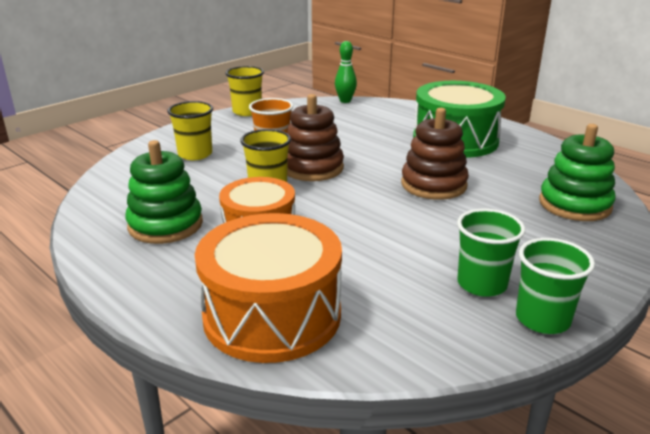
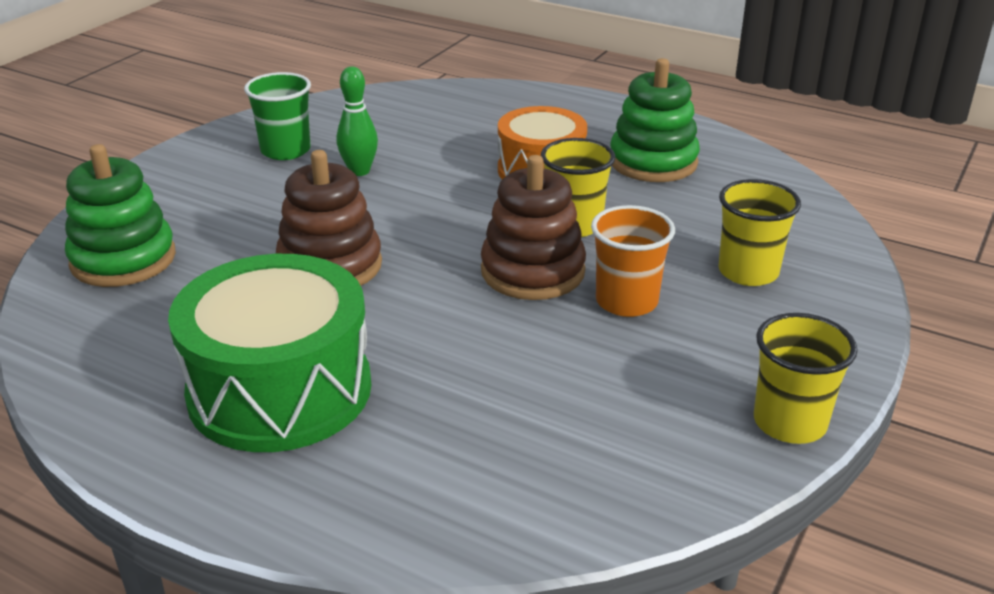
camera: 165 degrees right, 5 degrees up
(272, 315) = (475, 108): orange drum -> none
(345, 101) = (580, 529): green bowling pin -> green bowling pin (359, 171)
(542, 319) = (236, 132): green cup -> none

